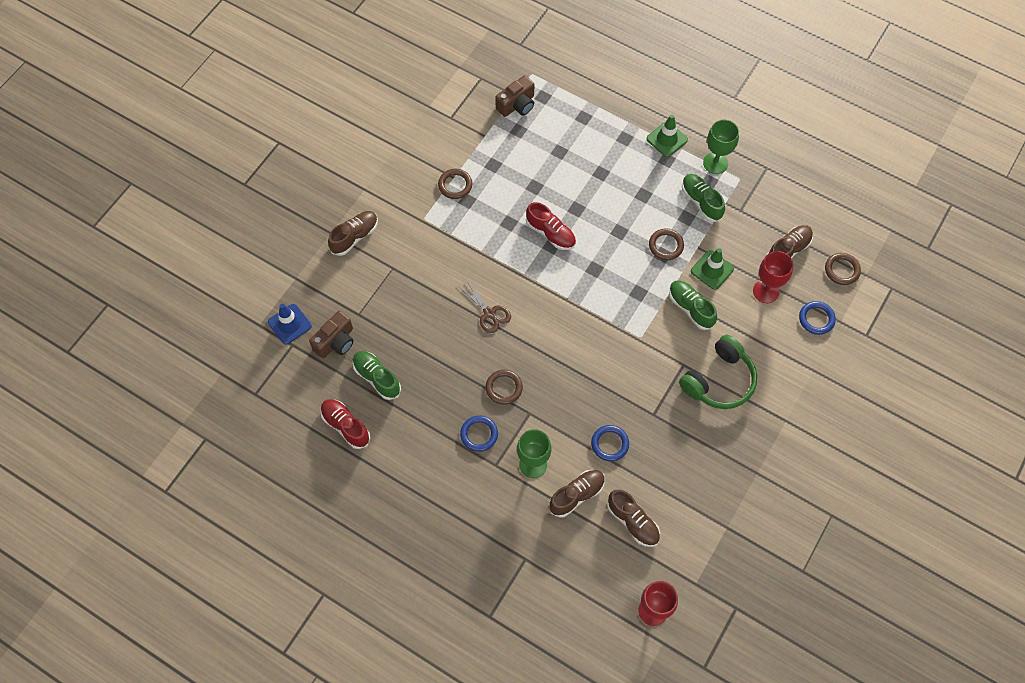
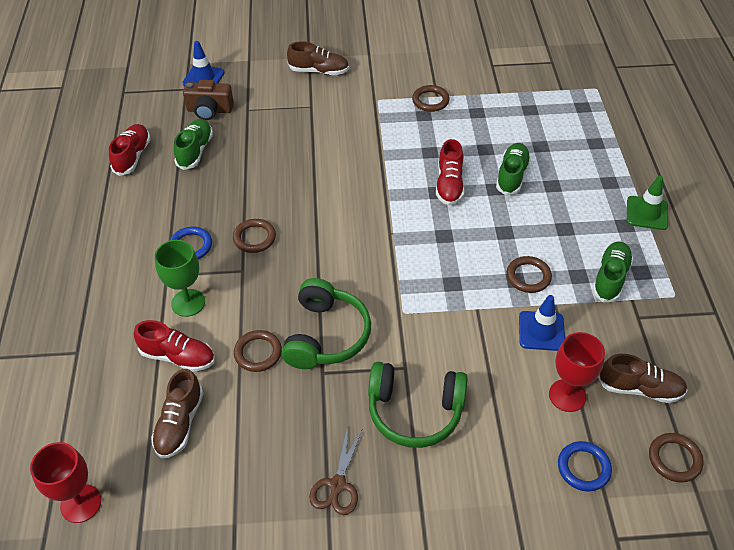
camera: 55 degrees right, 15 degrees down
(489, 313) = (324, 188): brown scissors -> brown scissors (337, 486)
(517, 105) = (554, 96): brown camera -> none
(576, 495) = (178, 356): brown shoe -> red shoe
(609, 444) = (258, 353): blue ring -> brown ring
(625, 395) = (326, 335): none -> green headphones
(690, 308) = (477, 337): green shoe -> green shoe (512, 176)
(712, 270) = (541, 331): green traffic cone -> blue traffic cone
(715, 163) = (668, 265): green goblet -> none

